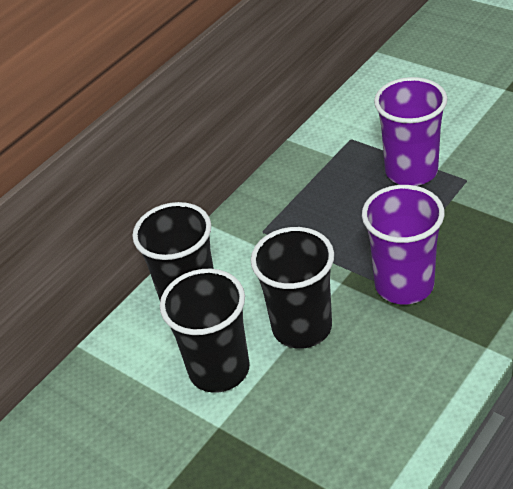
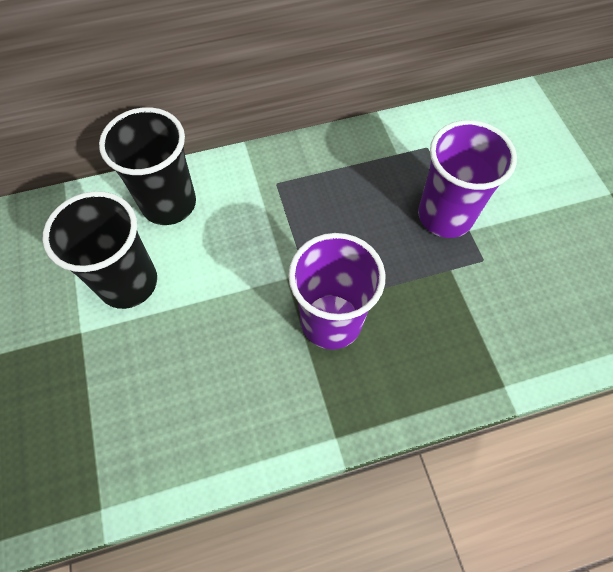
camera: 30 degrees right, 20 degrees up
(302, 327) = (218, 295): black cup -> none

